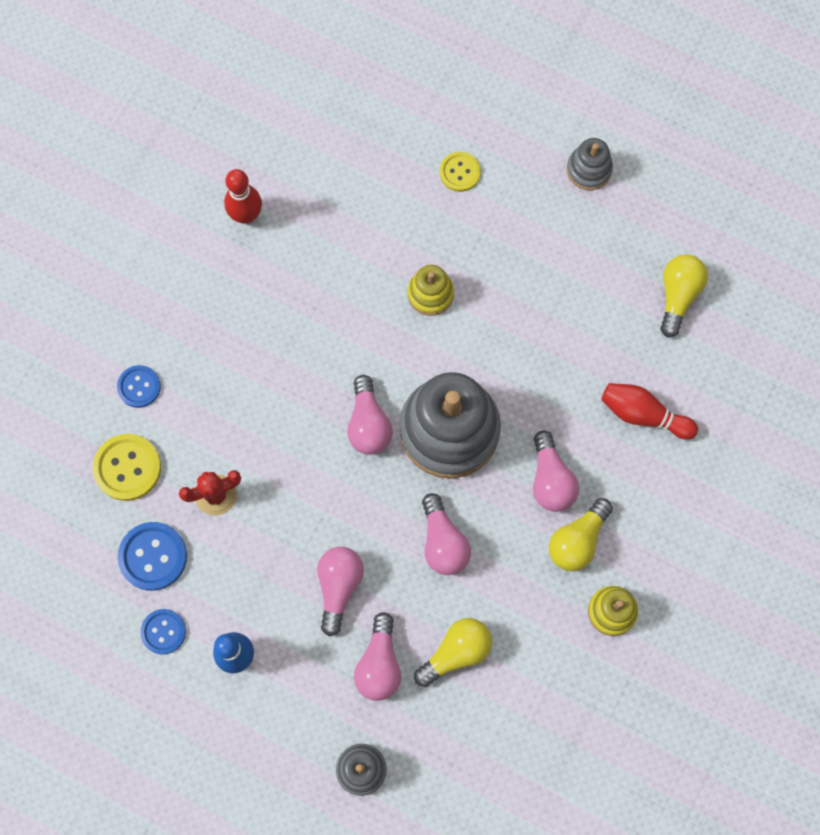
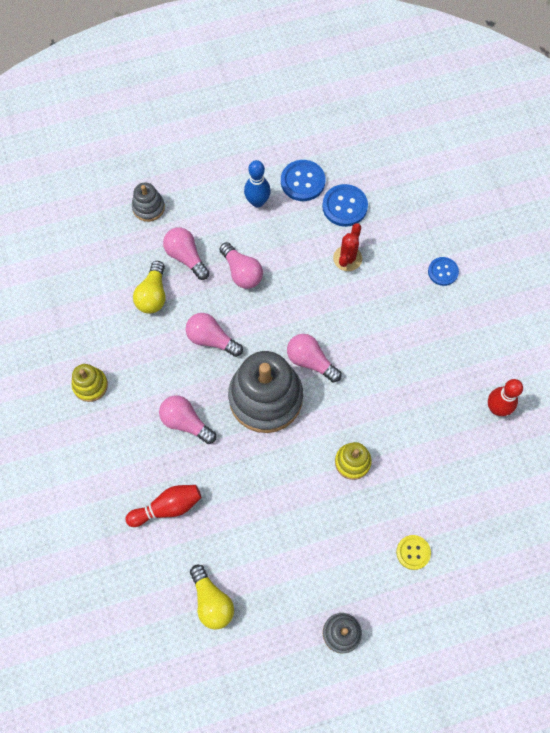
camera: 135 degrees right, 5 degrees down
(127, 468) = (403, 232): yellow button -> none
(163, 632) = (302, 181): blue button -> blue button, size x1.54
(577, 540) = (141, 404): yellow light bulb -> none

